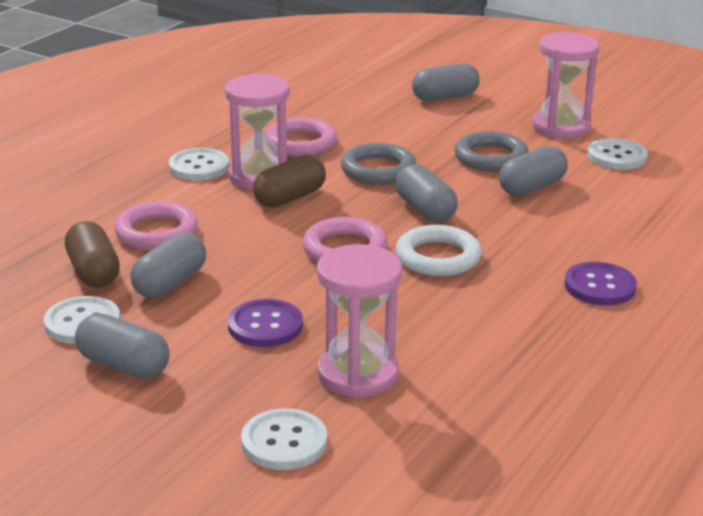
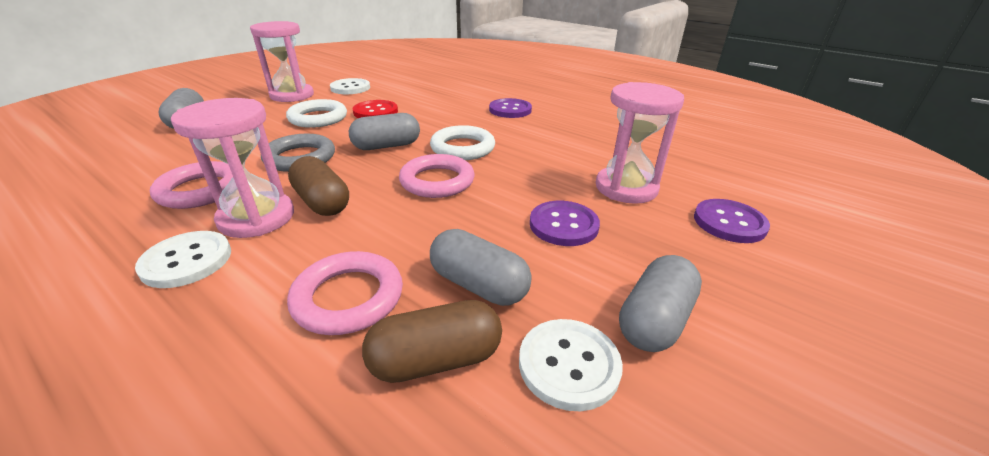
camera: 85 degrees left, 5 degrees up
(284, 442) = (729, 222): white button -> purple button
(490, 157) = (318, 118): grey ring -> white ring
(532, 187) = (375, 112): grey capsule -> red button

